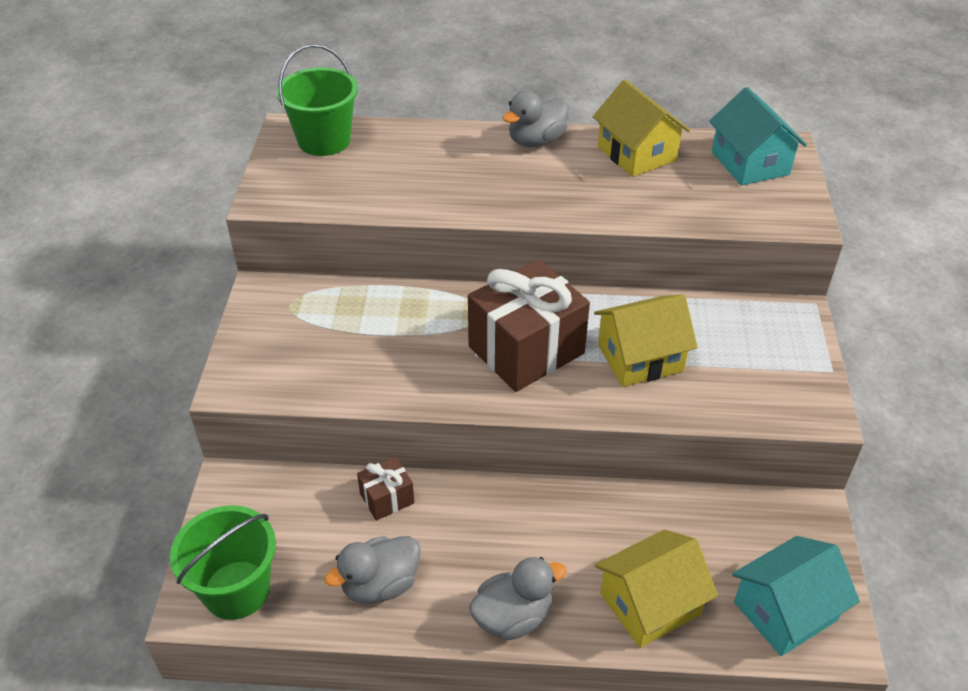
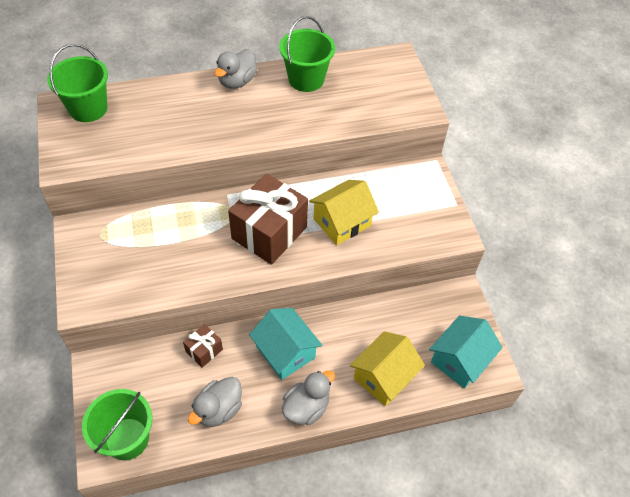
camera: 20 degrees left, 10 degrees up
(636, 154) = (306, 79): yellow house -> green bucket
(750, 163) = (379, 73): turquoise house -> turquoise house (285, 352)

